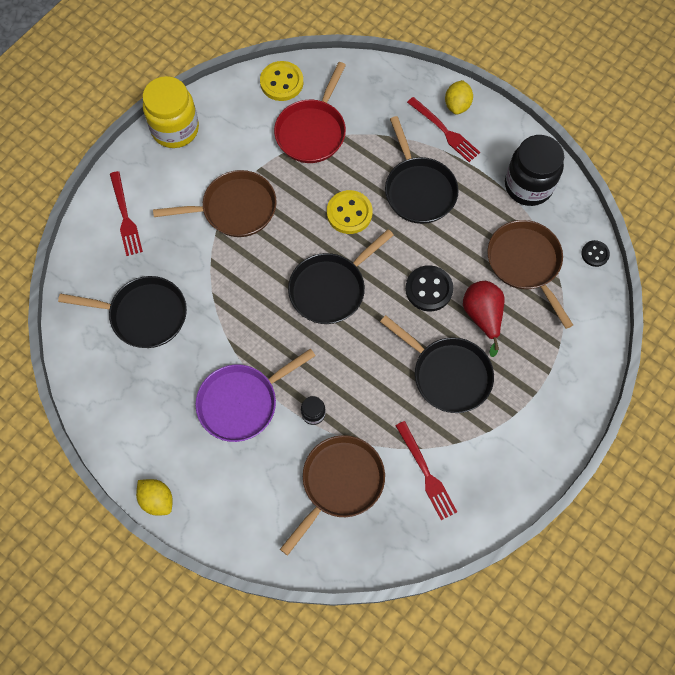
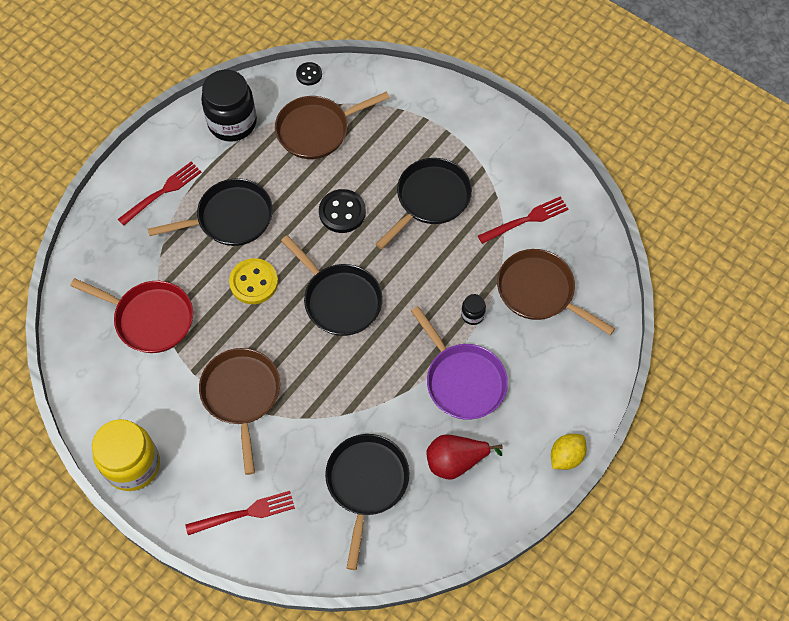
camera: 90 degrees left, 5 degrees down
(281, 82) = (81, 351): yellow button -> none
(457, 105) = (132, 180): yellow lemon -> none
(482, 316) = (371, 168): red pear -> red pear (456, 461)

